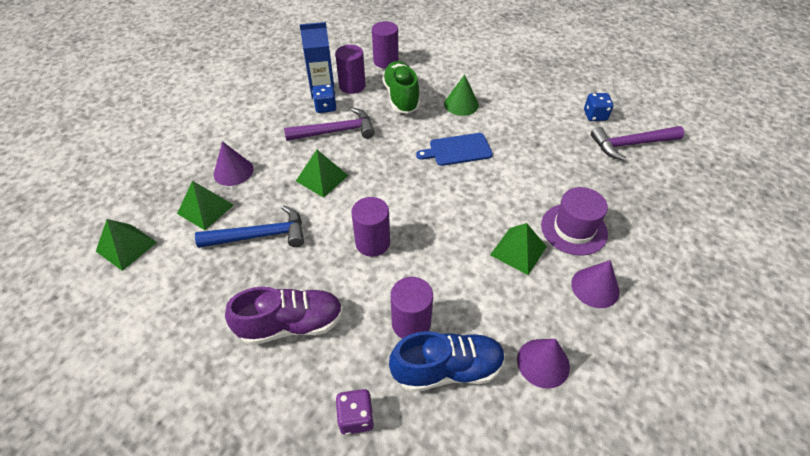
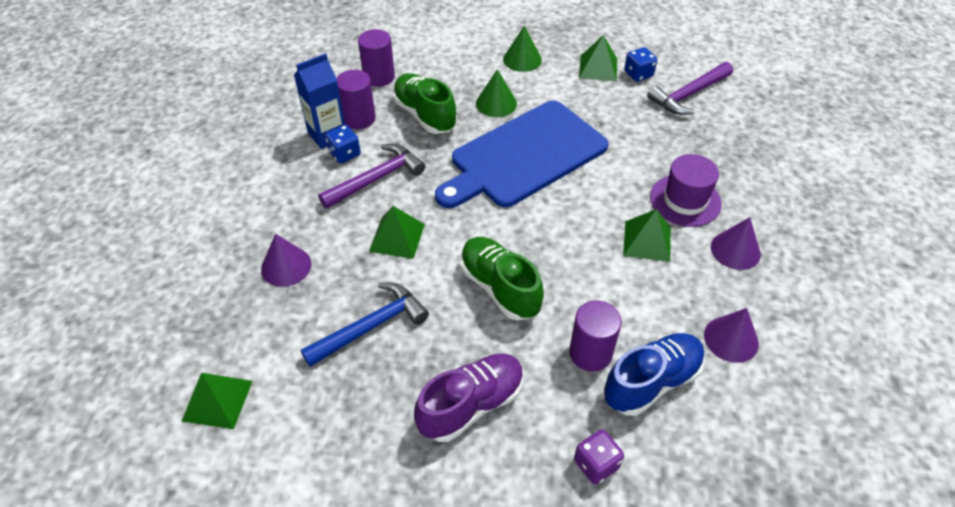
camera: 25 degrees left, 0 degrees up
(205, 209) = (284, 321): green pyramid -> green pyramid (598, 68)
(372, 243) = (499, 287): purple cylinder -> green shoe
(457, 150) = (524, 156): blue cutting board -> blue cutting board, size x2.13
(503, 78) = (522, 59): none -> green cone

